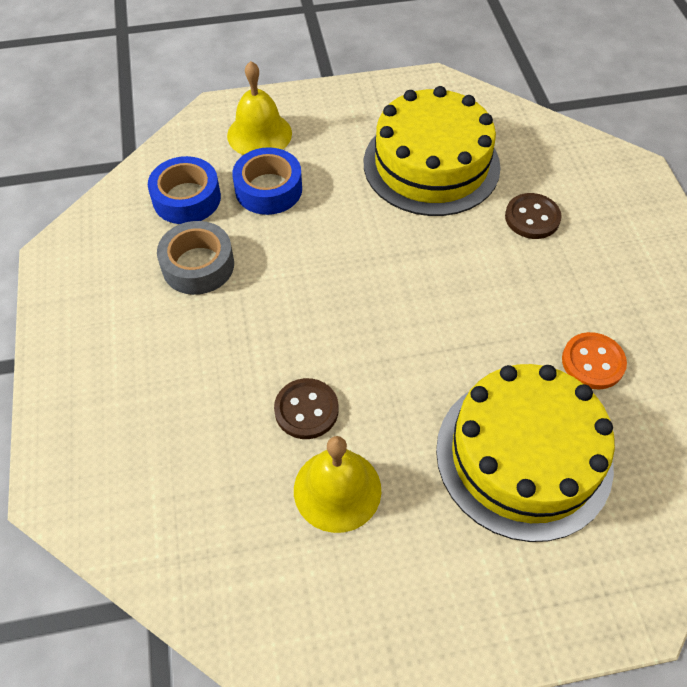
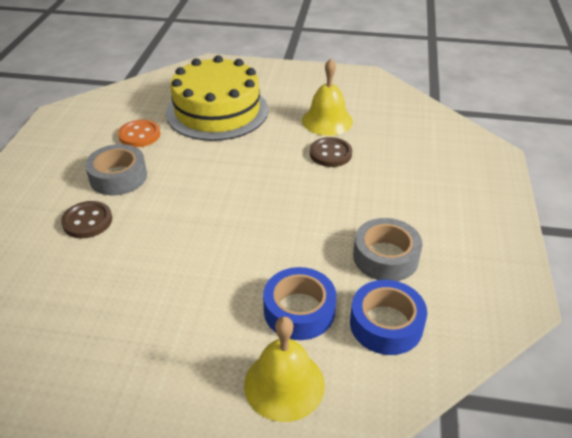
camera: 160 degrees left, 15 degrees down
(431, 164) = (127, 291): yellow cake -> none
(554, 283) = (118, 177): none -> grey tape

